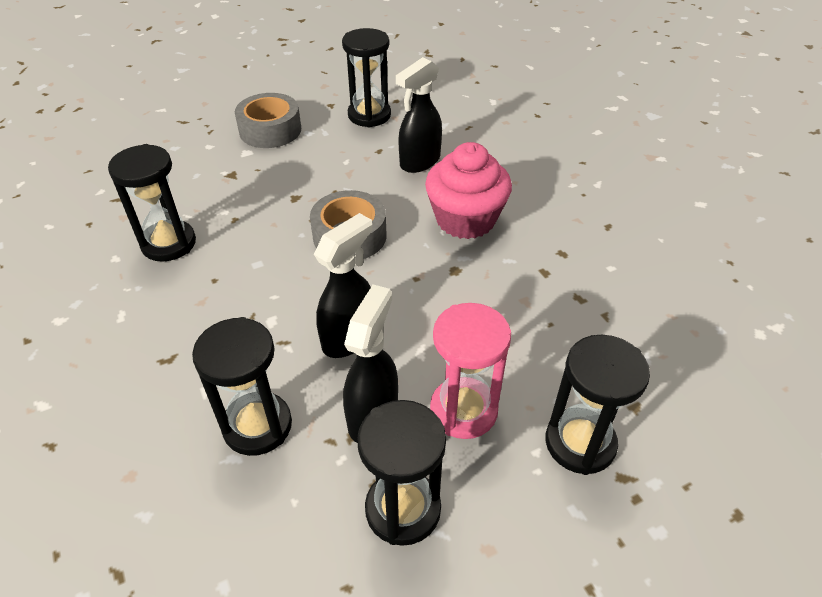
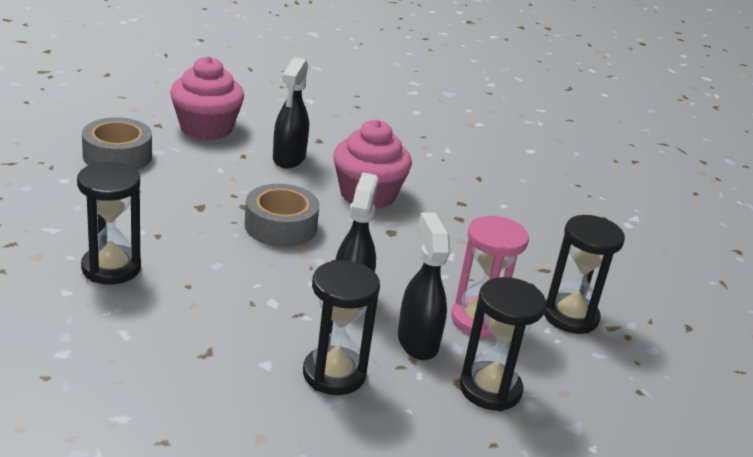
camera: 35 degrees left, 15 degrees down
(369, 115) = (206, 128): black hourglass -> pink cupcake

